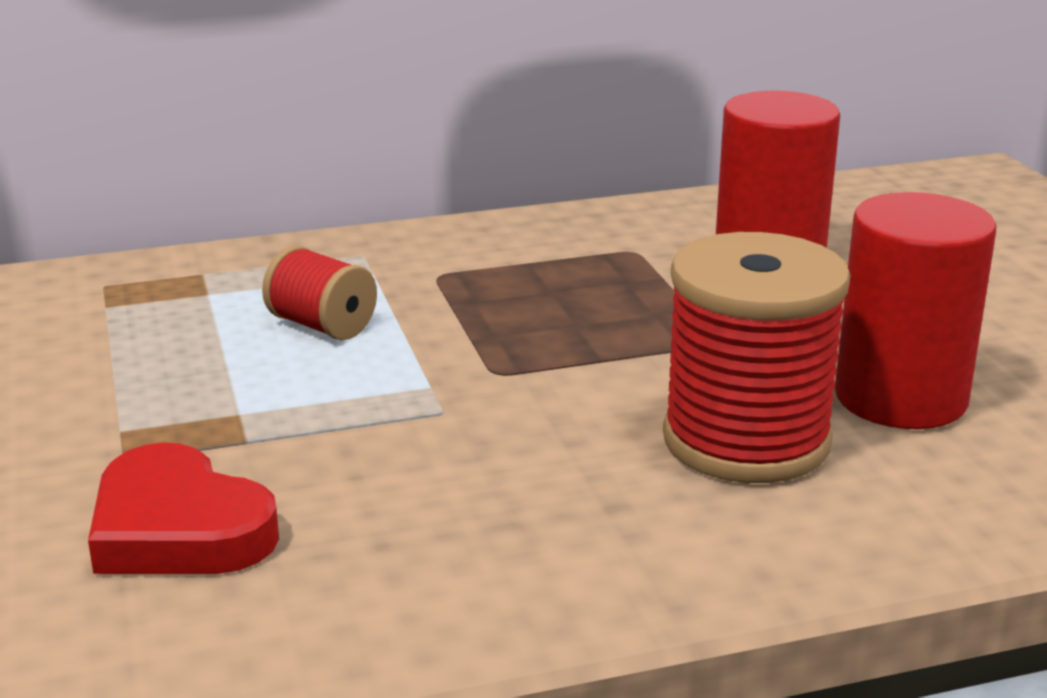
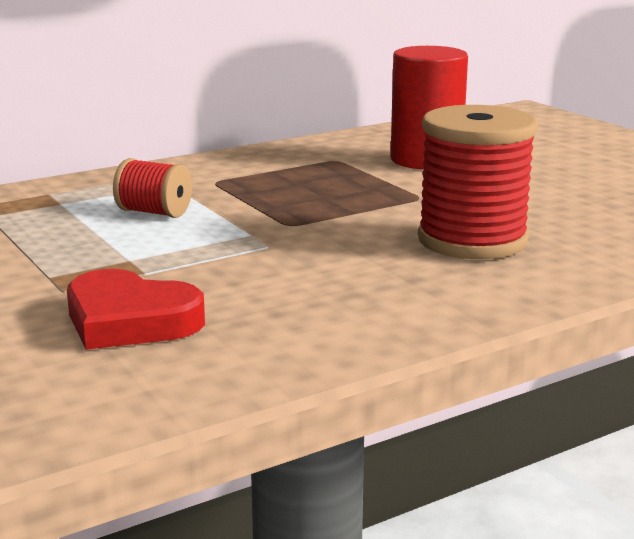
camera: 15 degrees left, 5 degrees down
(900, 398) = (549, 213): red cylinder -> none

